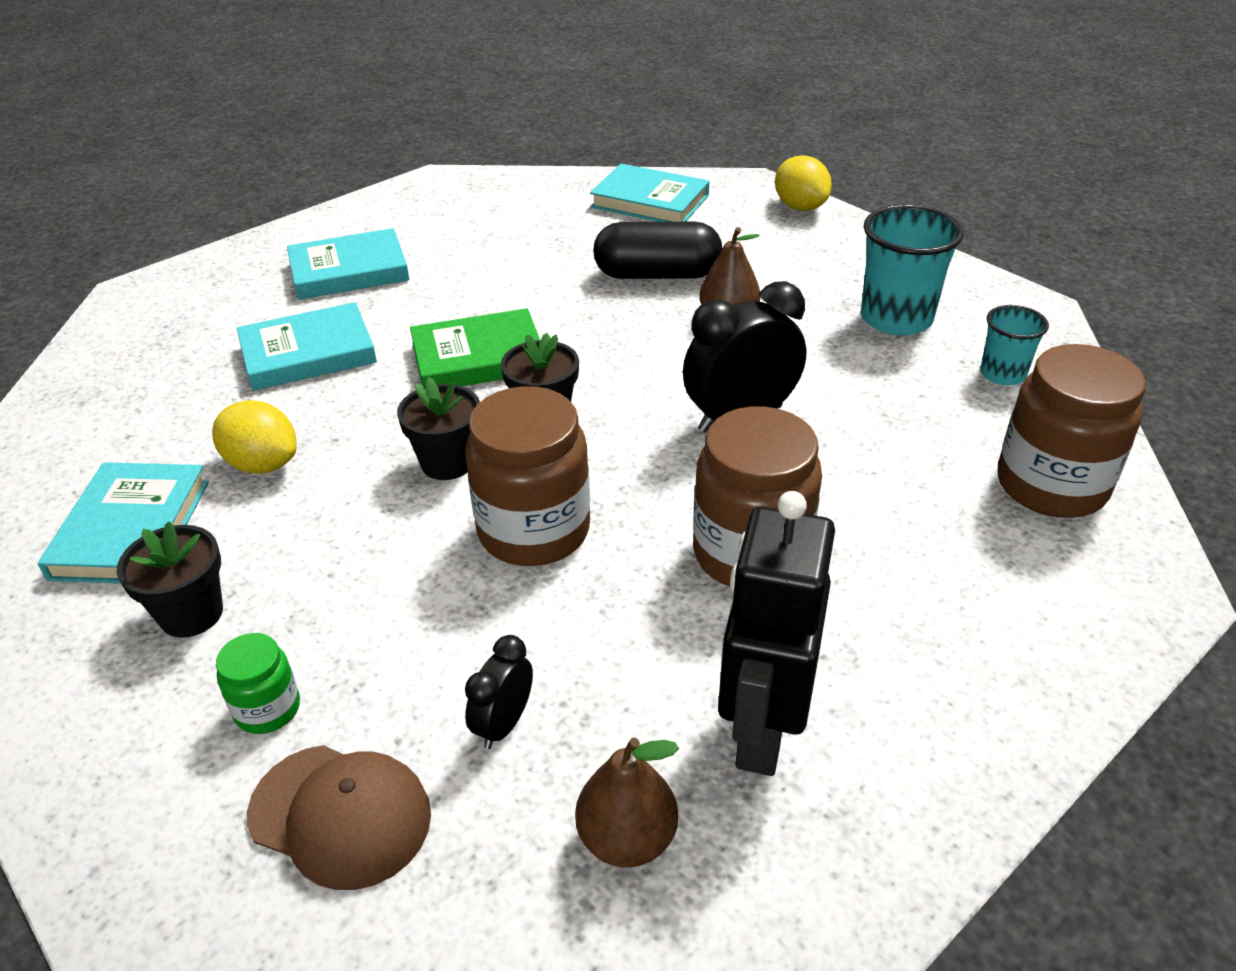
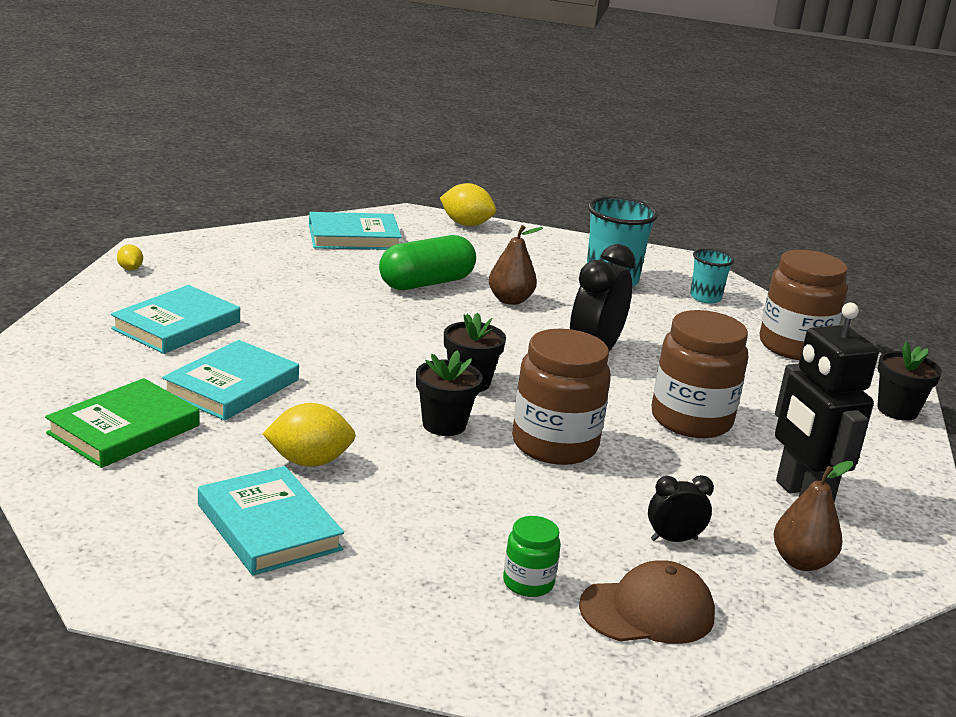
camera: 40 degrees left, 15 degrees down
(191, 614) = (397, 556): black flower pot -> black flower pot (897, 410)
(389, 199) = (130, 269): none -> yellow lemon
(478, 357) = (372, 359): green book -> green book (124, 429)
(503, 724) = (673, 539): black clock -> black clock turned 90 degrees clockwise
(657, 274) = (426, 283): black capsule -> green capsule

